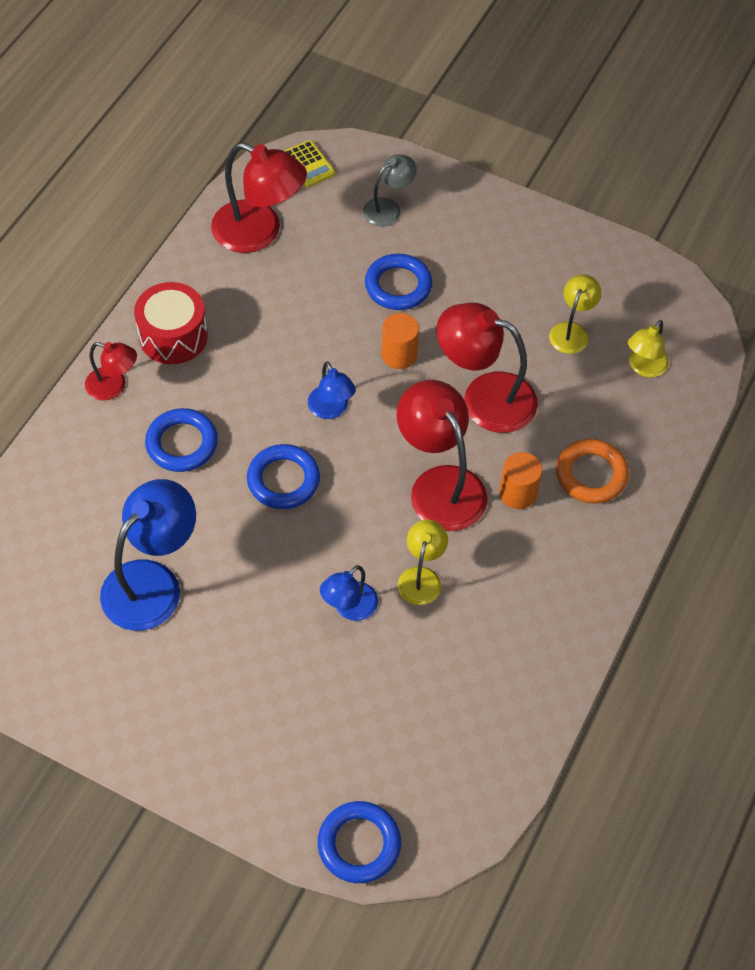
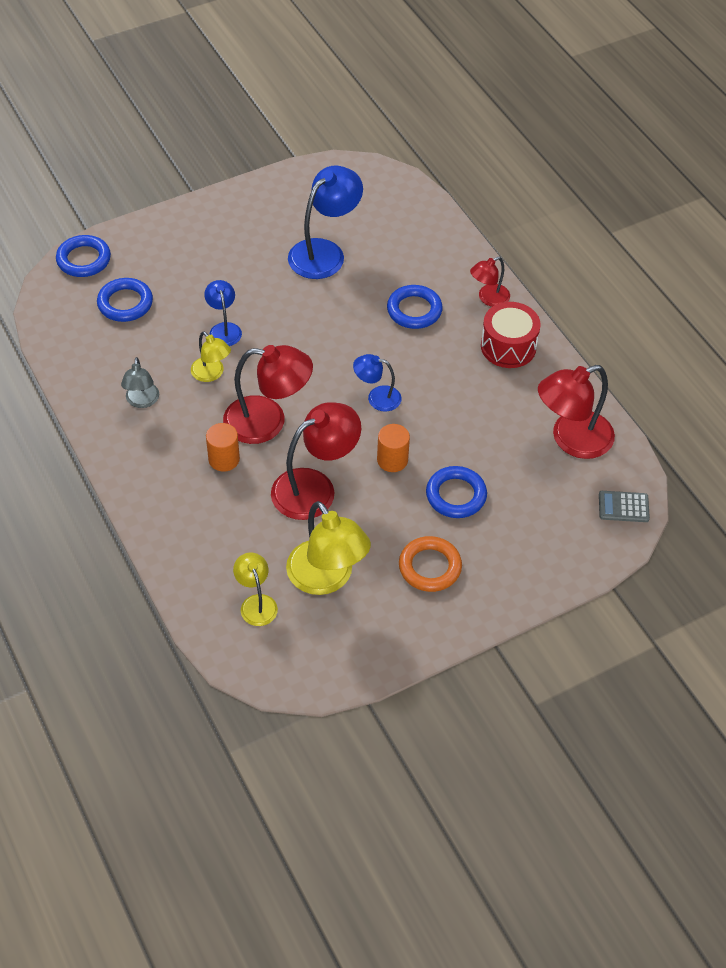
camera: 125 degrees right, 5 degrees down
(152, 582) = (324, 252): blue lamp -> blue lamp turned 120 degrees counterclockwise
(283, 480) = (343, 345): blue ring -> blue ring (125, 303)
(308, 164) = (623, 507): yellow calculator -> grey calculator
(388, 208) = (539, 533): grey lamp -> grey lamp (142, 401)
(571, 331) = (327, 578): yellow lamp -> yellow lamp, size x1.82
(591, 474) = (200, 509): orange ring -> orange ring (430, 567)

